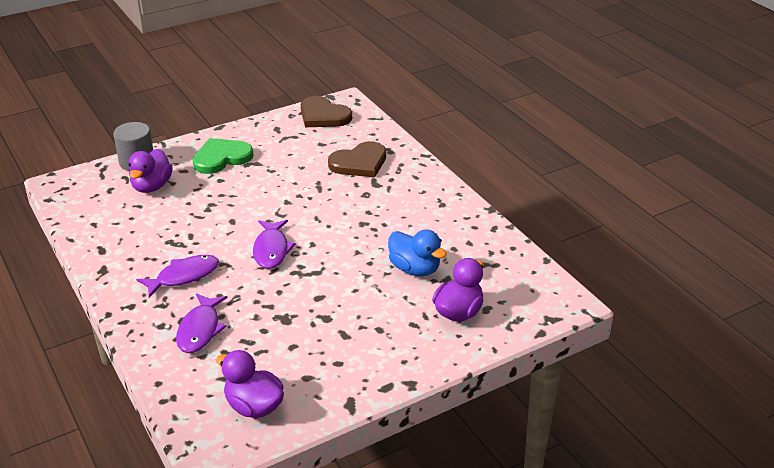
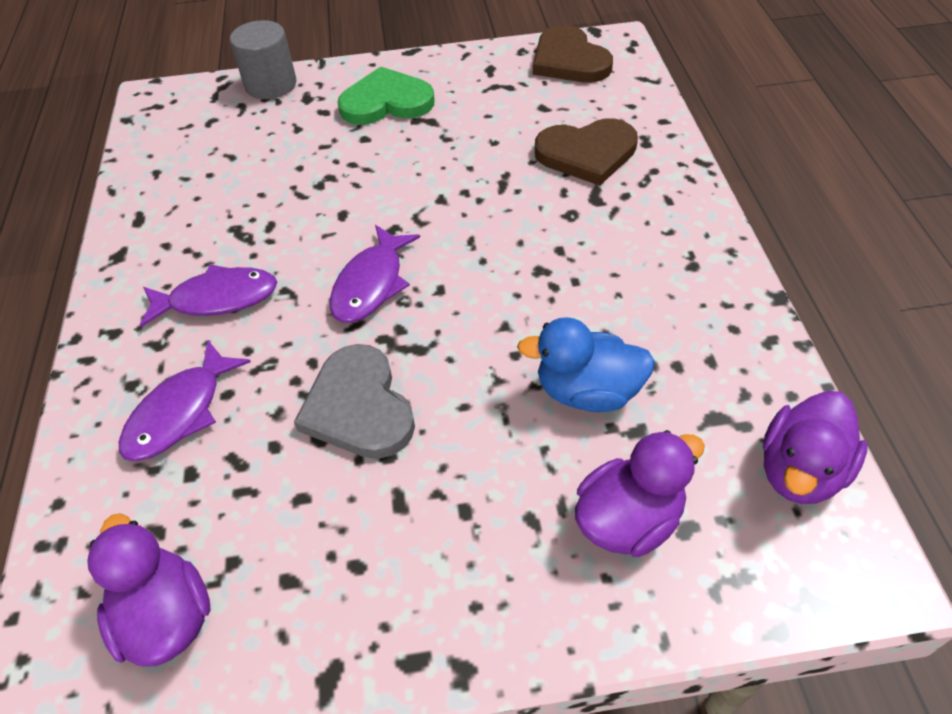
camera: 25 degrees right, 15 degrees up
(151, 186) = (266, 128): purple duck -> purple duck (800, 471)
(299, 303) = (358, 407): none -> grey heart
(415, 269) = (587, 391): blue duck -> blue duck turned 120 degrees clockwise

